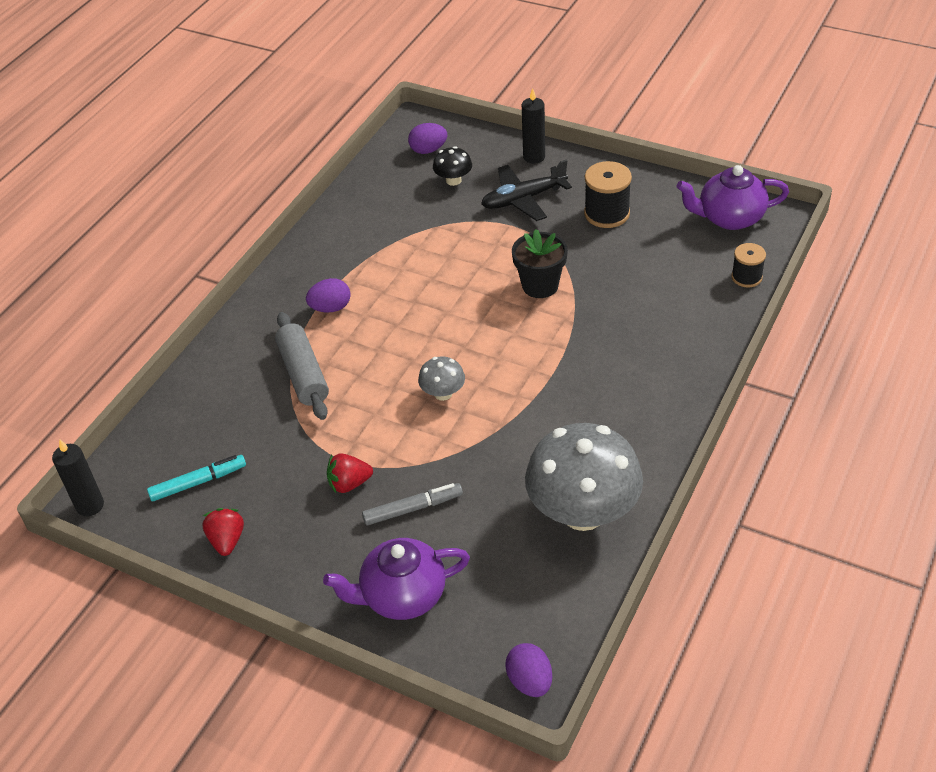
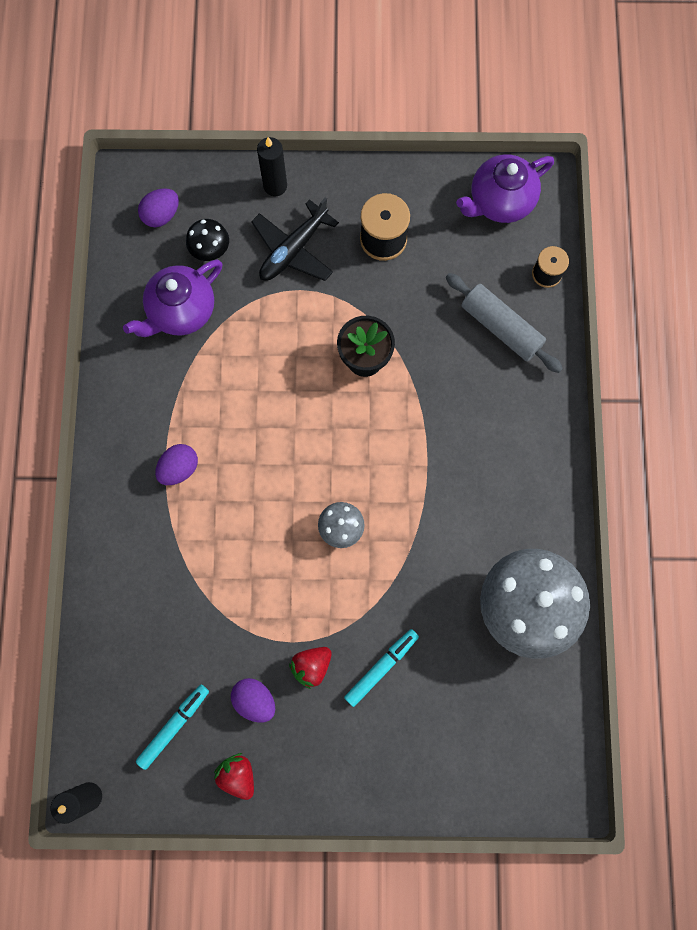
camera: 30 degrees left, 30 degrees up
(303, 374) = (199, 560): grey rolling pin -> grey rolling pin (501, 328)
(402, 596) = (419, 760): purple teapot -> purple teapot (181, 311)
(413, 508) = (381, 667): grey marker -> turquoise marker
(530, 681) = (561, 792): purple egg -> purple egg (255, 700)

